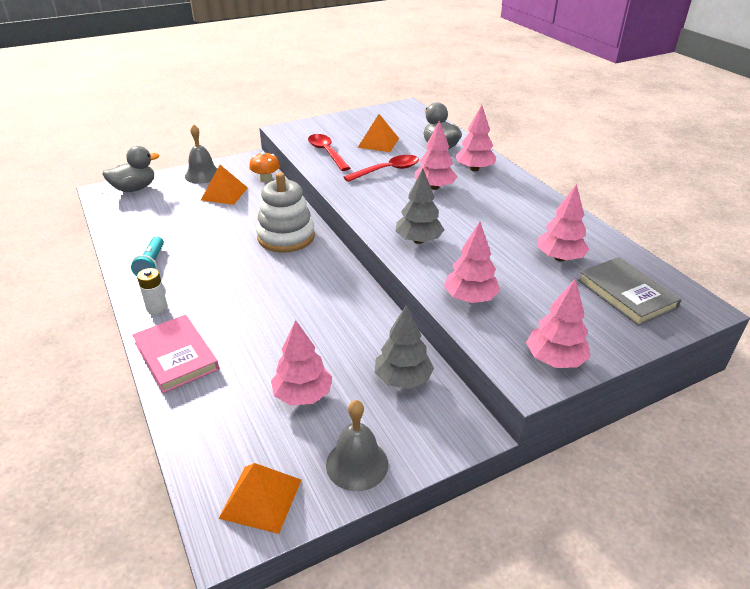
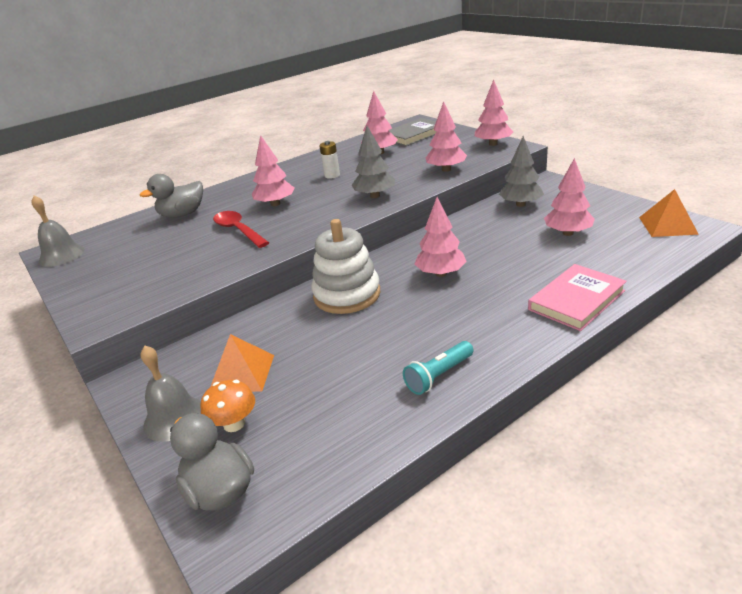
camera: 95 degrees left, 5 degrees down
(151, 264) = (438, 376): turquoise flashlight -> turquoise flashlight turned 150 degrees clockwise
(157, 308) = (517, 338): white battery -> white battery (332, 175)
(266, 179) = (198, 348): orange mushroom -> orange mushroom (234, 424)
(326, 152) = (185, 274): red spoon -> none
(357, 464) = (608, 204): grey bell -> grey bell (61, 255)
(378, 143) = (162, 248): orange pyramid -> none
(474, 169) = (236, 193): pink tree -> pink tree (440, 273)

